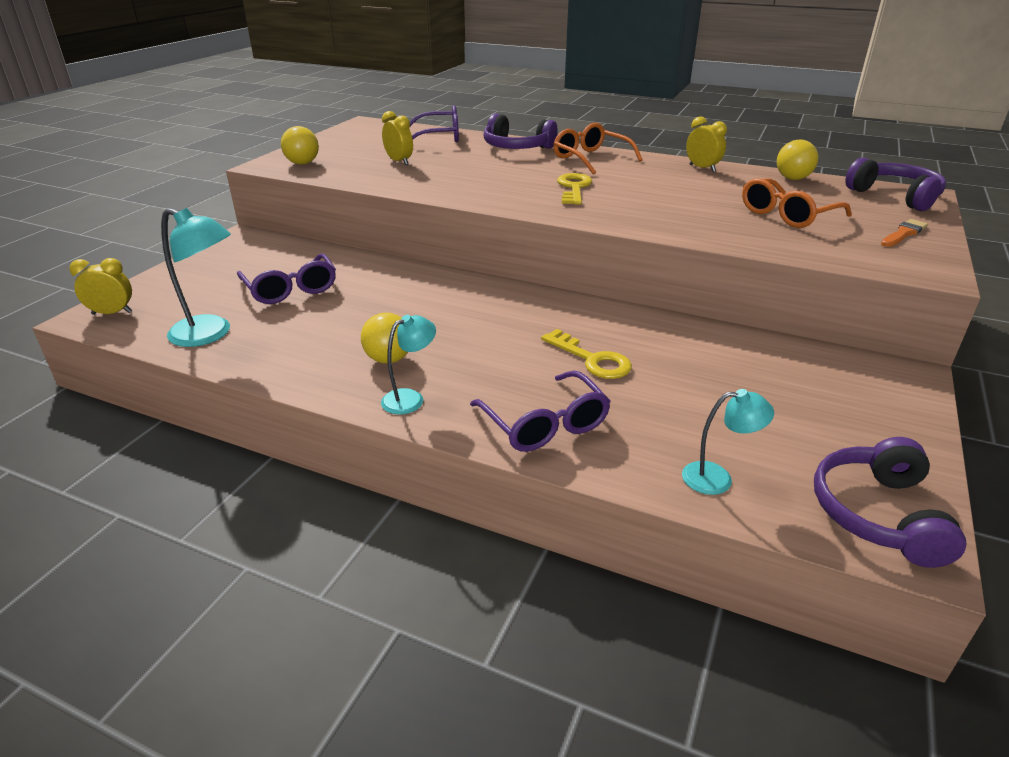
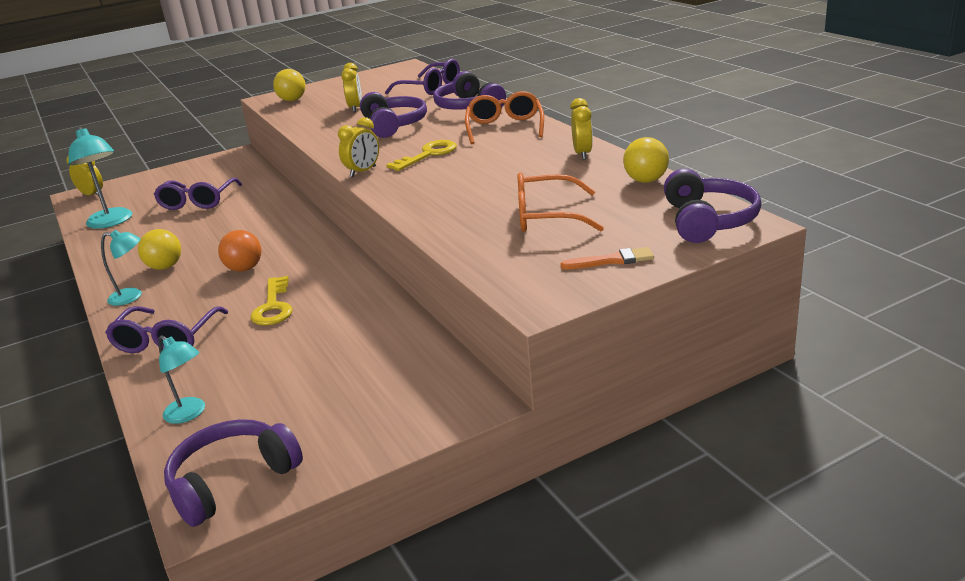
camera: 40 degrees right, 5 degrees down
(478, 170) = (393, 125): none -> purple headphones
(488, 336) = (244, 269): none -> orange ball
(545, 211) = (363, 172): none -> yellow clock

